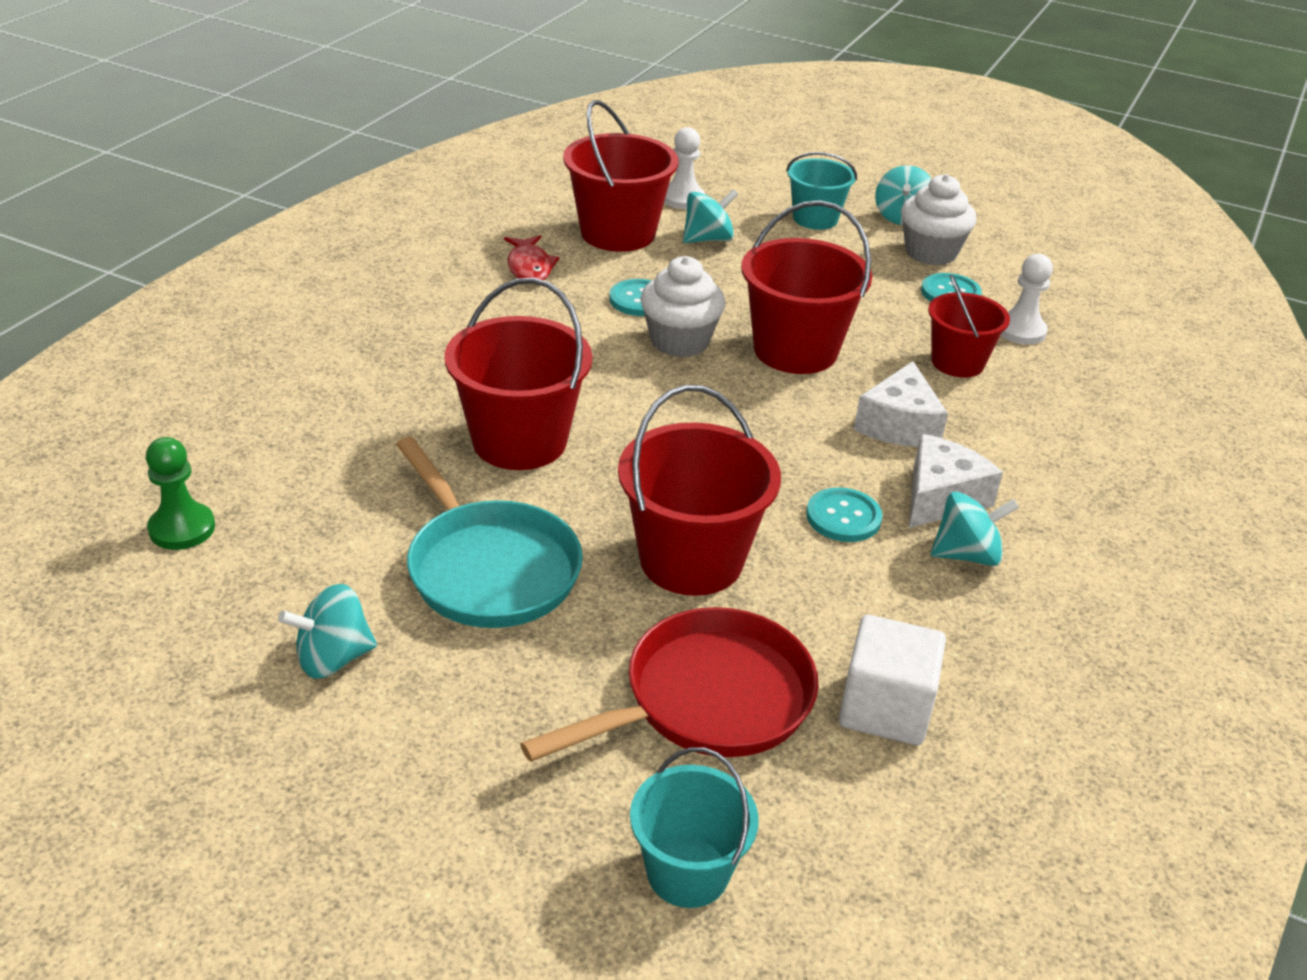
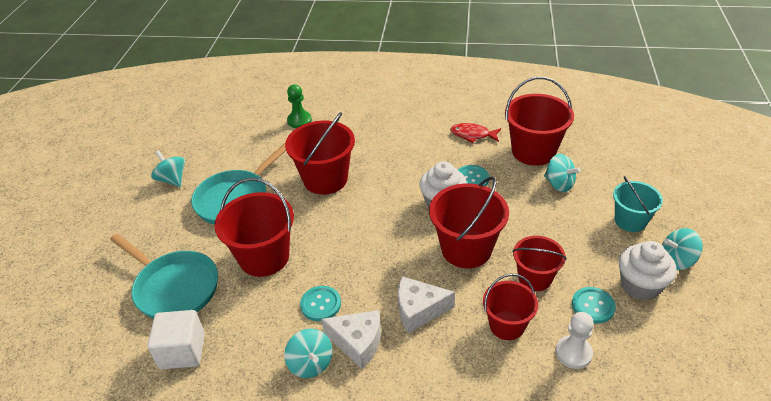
camera: 75 degrees right, 5 degrees up
(182, 528) = (230, 120): green pawn -> green pawn (299, 121)
(529, 267) = (472, 135): red fish -> red fish turned 45 degrees clockwise
(683, 199) = (597, 162): white pawn -> none
(687, 872) = (79, 307): turquoise bucket -> none
(707, 700) = (174, 287): red pan -> turquoise pan
(882, 316) = (535, 278): none -> red bucket

